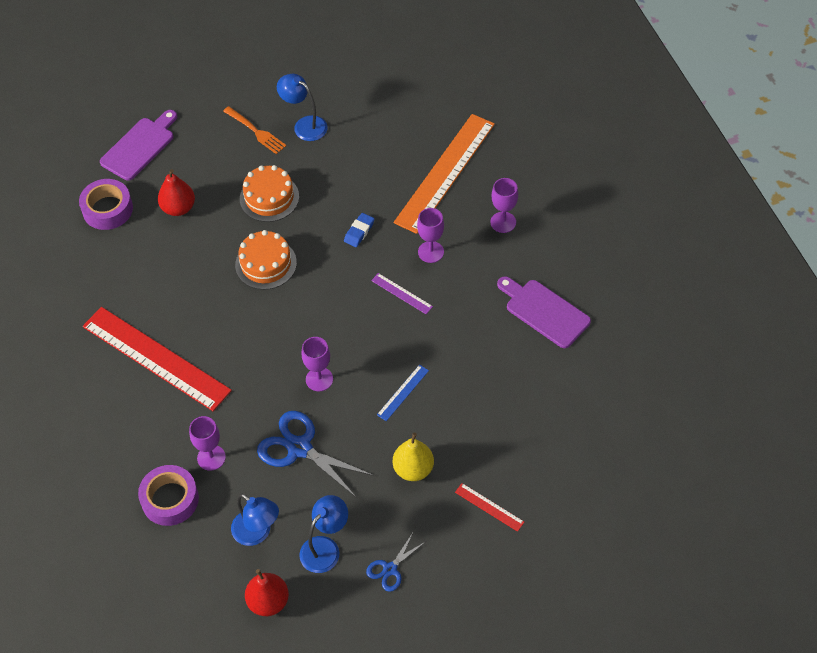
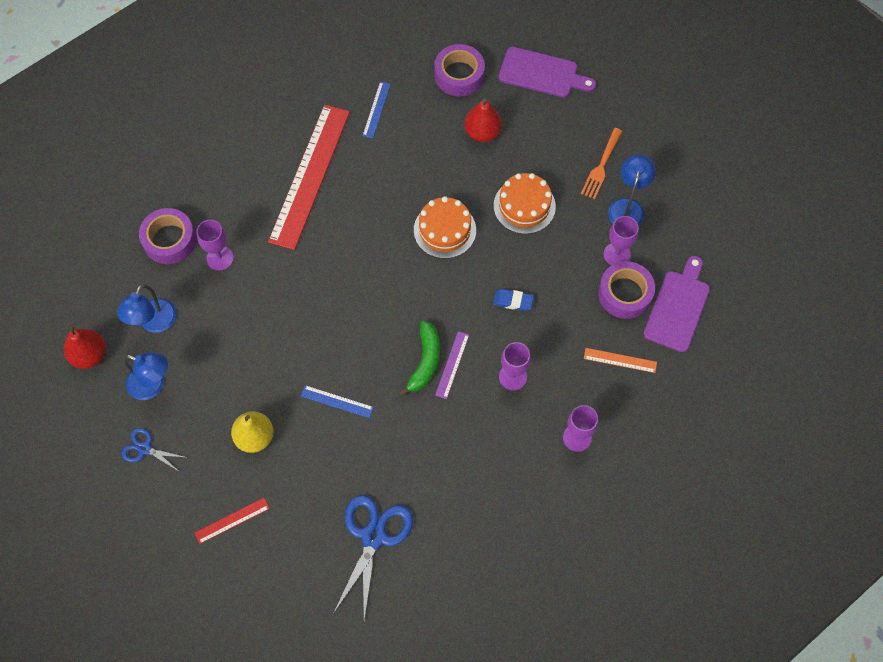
camera: 70 degrees right, 10 degrees up
(110, 285) = (376, 109): none -> blue ruler
(299, 448) = (250, 329): blue scissors -> blue scissors (373, 536)
(319, 379) = (329, 321): purple goblet -> purple goblet (616, 254)
(385, 151) = (625, 294): none -> purple tape
(390, 313) = (425, 361): none -> green banana
(445, 172) = (620, 360): orange ruler -> orange ruler, size x0.41
(489, 507) = (232, 520): red ruler -> red ruler turned 45 degrees clockwise
(544, 312) = (476, 512): purple cutting board -> purple cutting board (678, 307)

